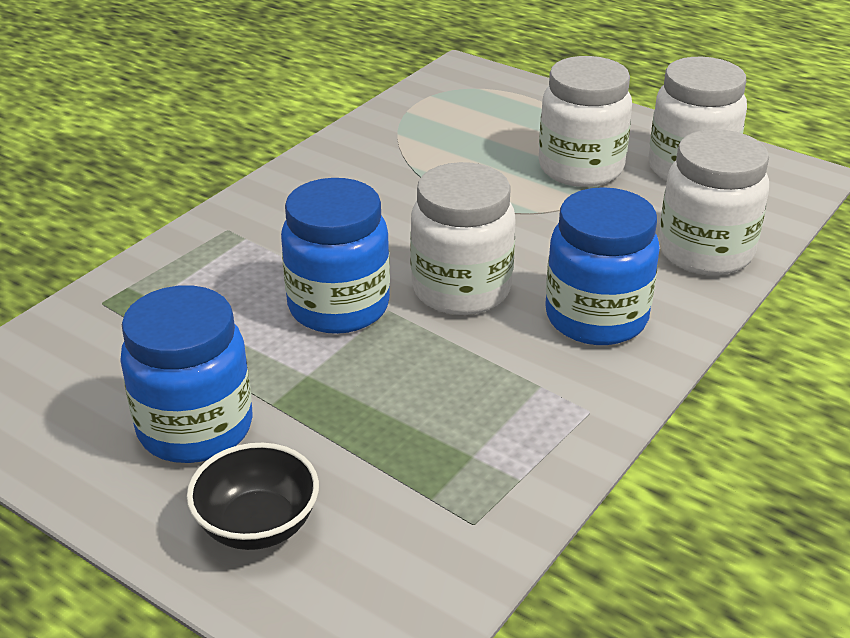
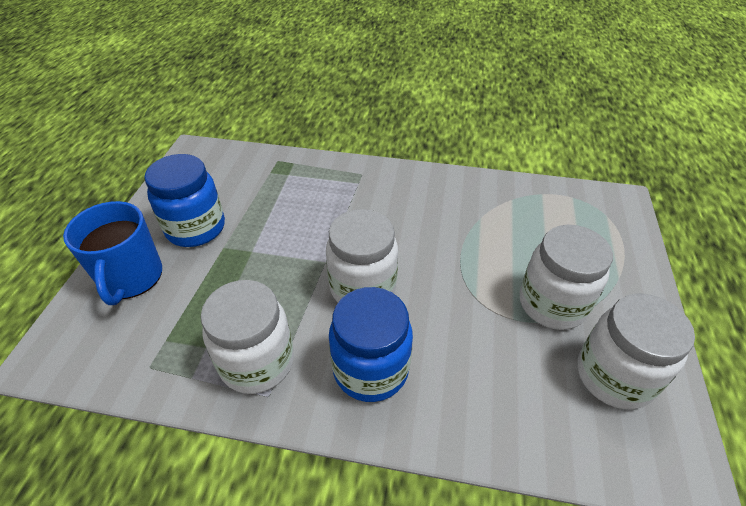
camera: 65 degrees right, 10 degrees up
(257, 525) = (131, 277): black bowl -> blue mug
(338, 307) = (316, 241): blue jar -> none
(705, 252) = (498, 419): white jar -> white jar (257, 362)

